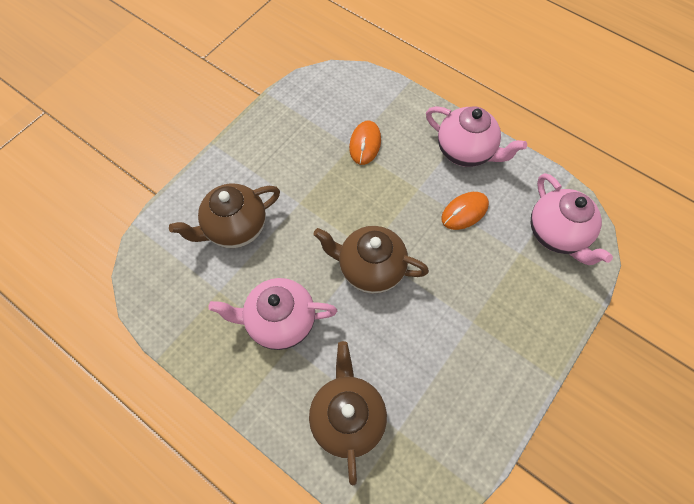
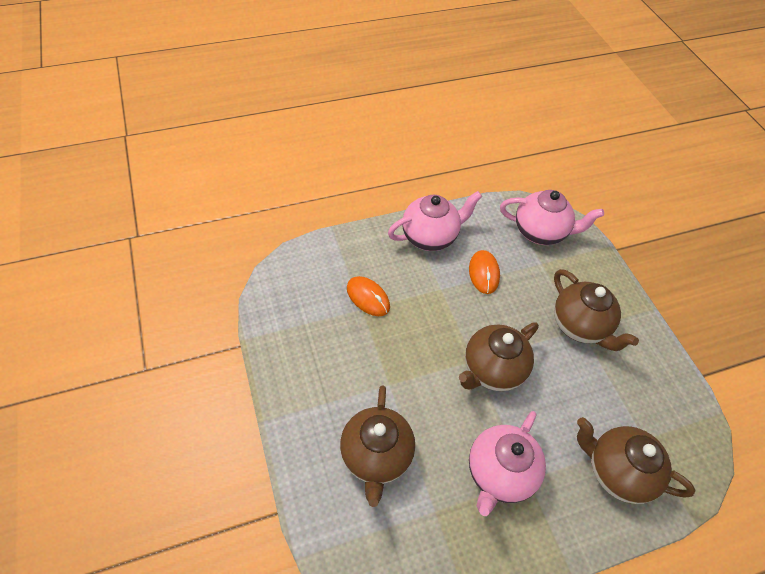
camera: 60 degrees left, 10 degrees down
(476, 319) = (580, 326): none -> brown teapot

